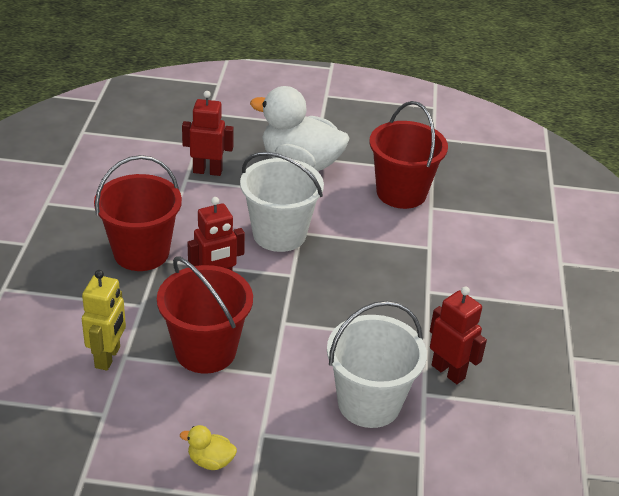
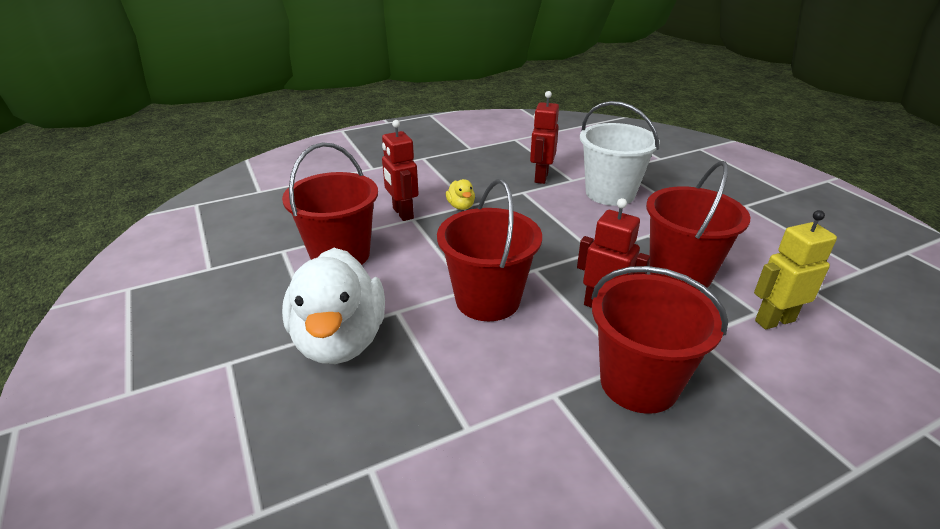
camera: 120 degrees left, 5 degrees down
(207, 171) = (429, 416): red robot -> red robot (402, 213)
(210, 461) = (751, 228): yellow duck -> yellow duck (461, 206)
(279, 234) = (487, 300): white bucket -> red bucket

